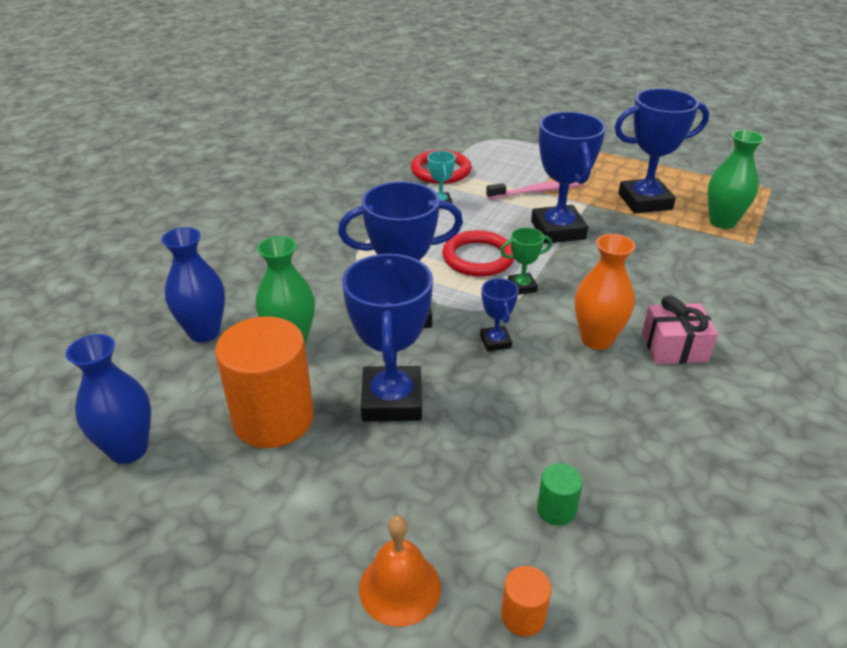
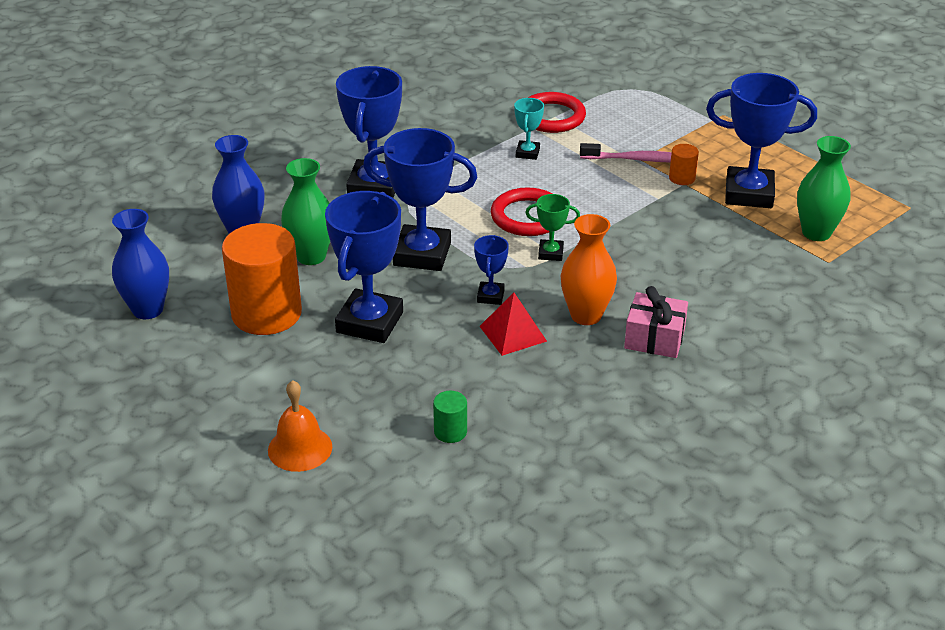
camera: 20 degrees right, 0 degrees up
(523, 616) = (377, 488): orange cylinder -> orange cylinder (682, 178)
(543, 375) = (513, 333): none -> red pyramid
(557, 230) = (629, 205): blue trophy -> blue trophy (374, 186)

